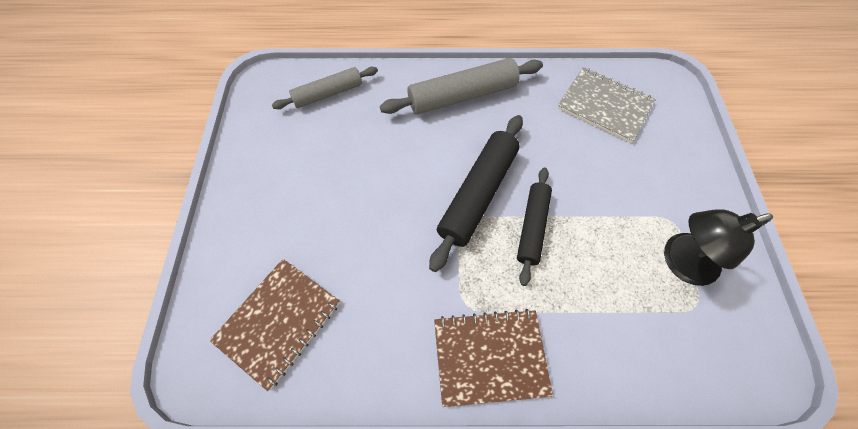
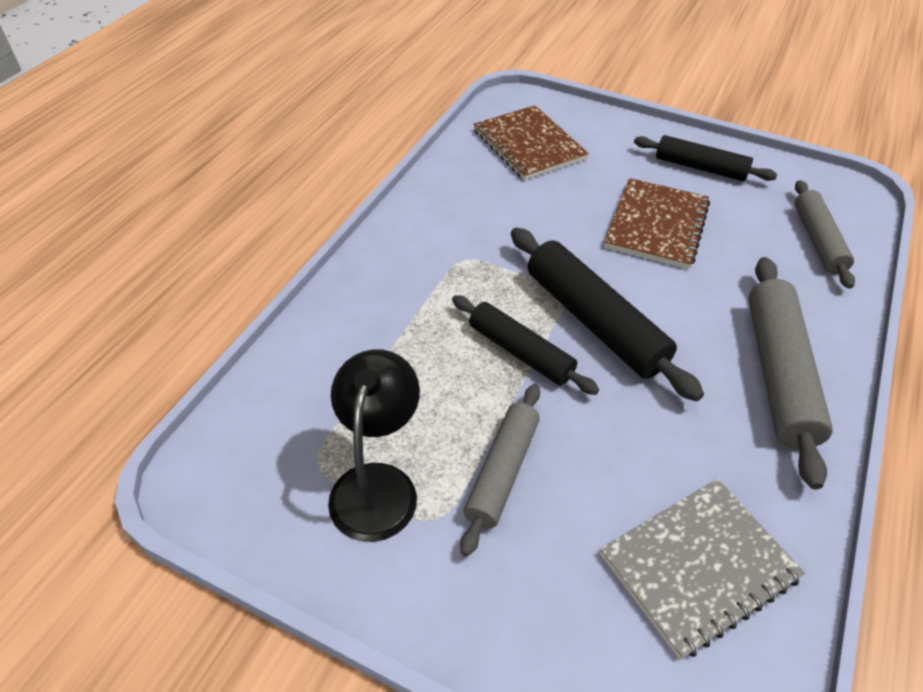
camera: 115 degrees right, 15 degrees down
(265, 175) = (700, 168): none -> black rolling pin
(490, 357) = (404, 256): brown notebook -> brown notebook (656, 225)
(621, 202) = (502, 471): none -> grey rolling pin

